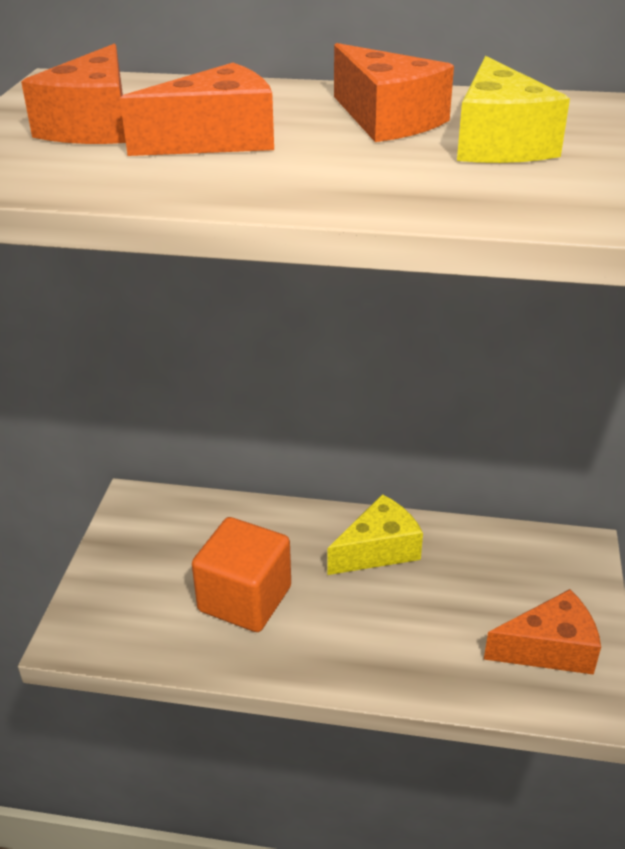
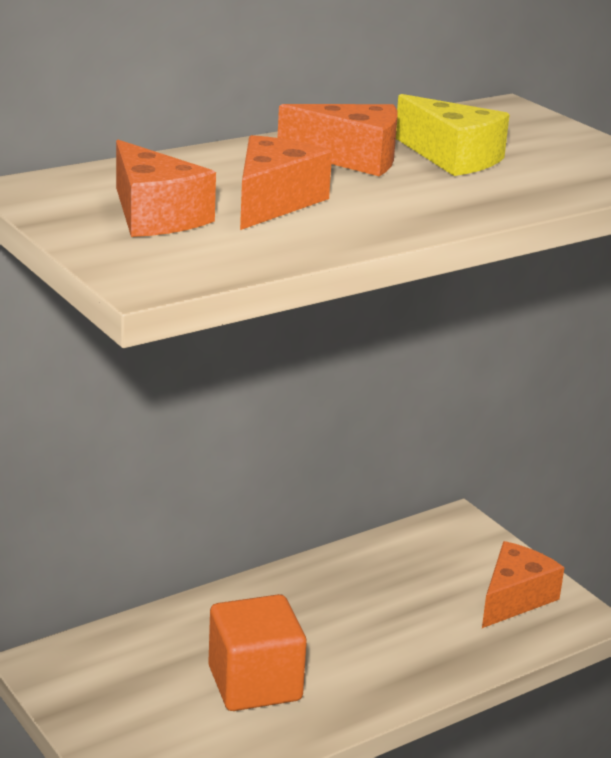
camera: 45 degrees left, 10 degrees down
(378, 550) = (314, 594): yellow cheese -> none

